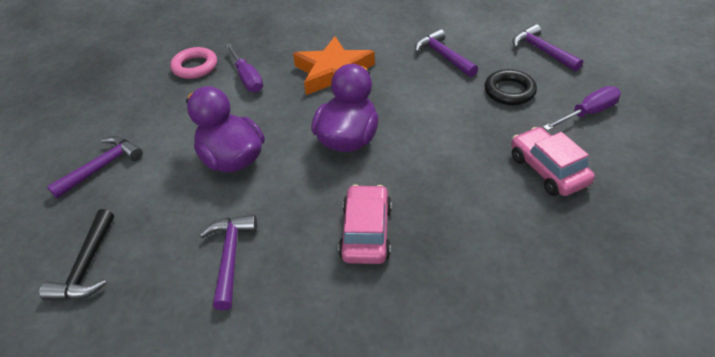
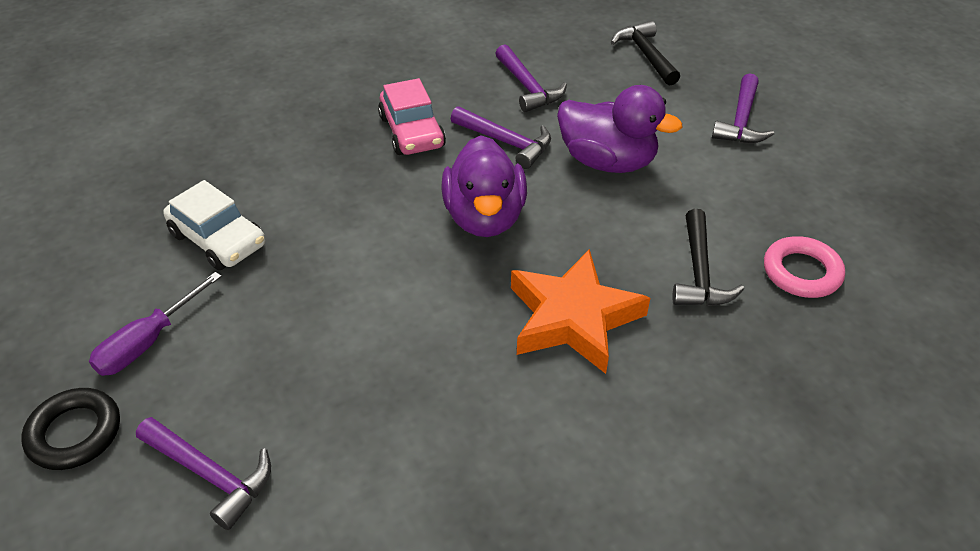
camera: 155 degrees right, 0 degrees up
(247, 78) = (699, 272): purple screwdriver -> black hammer
(443, 56) = (402, 408): purple hammer -> purple hammer (506, 142)
(509, 91) = (272, 354): black ring -> black ring (75, 433)
(548, 170) = (218, 239): pink car -> white car

